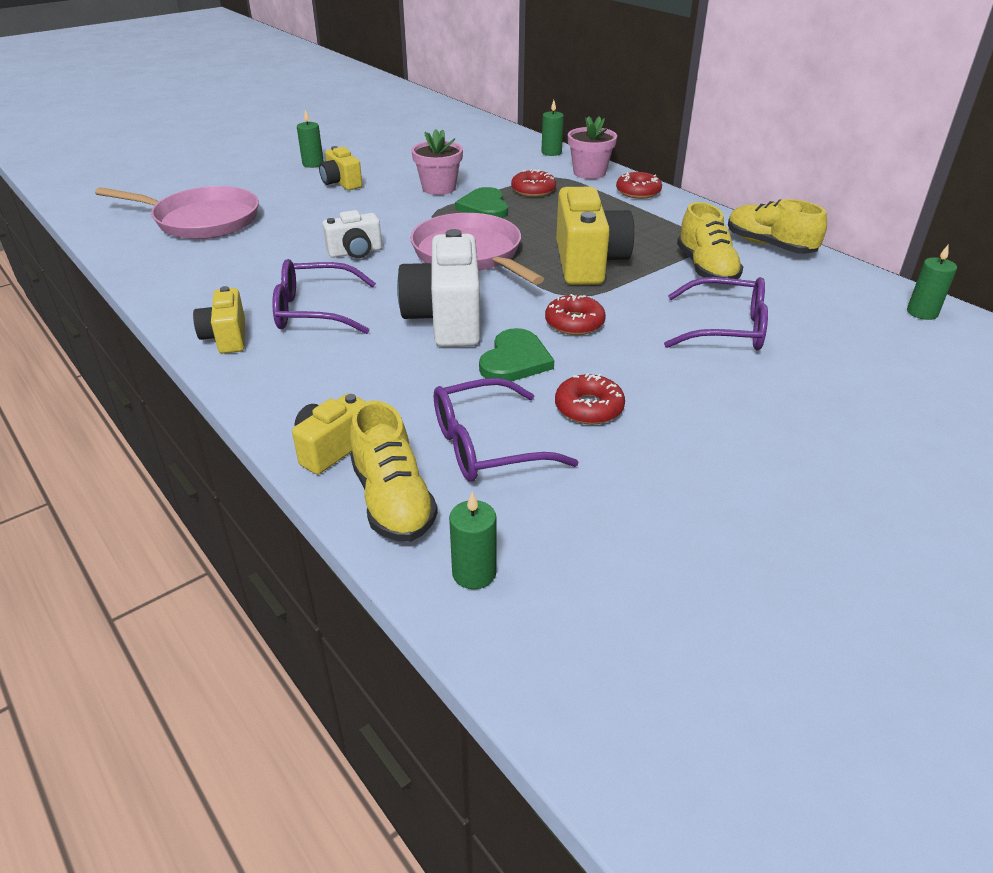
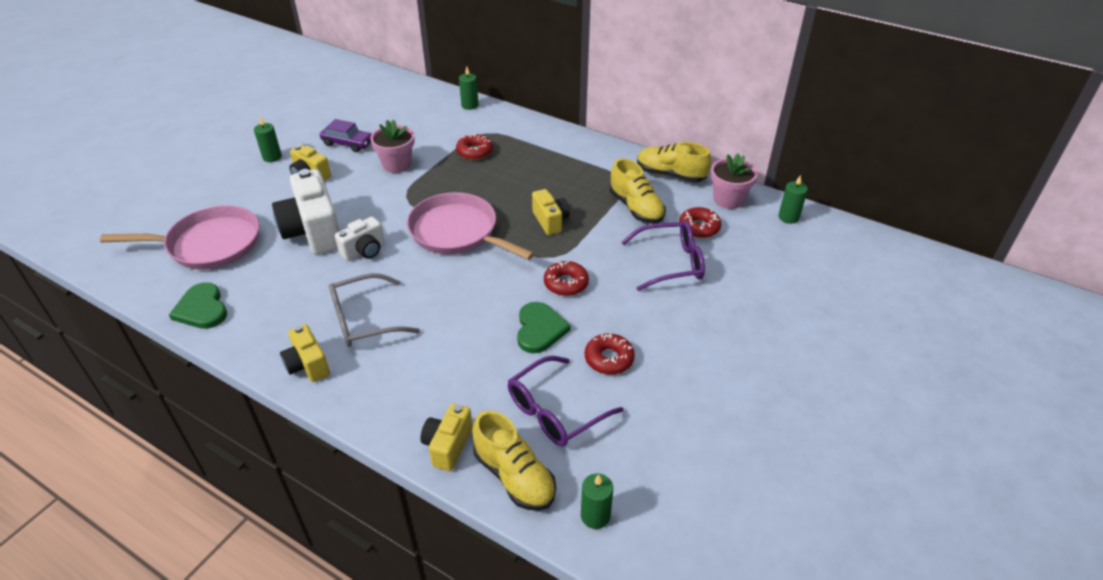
camera: 20 degrees left, 5 degrees up
(314, 311) = (364, 320): purple glasses -> grey glasses
(397, 164) = (348, 143): none -> purple car
(446, 319) = (471, 303): white camera -> white camera (313, 232)
(484, 207) = (444, 178): green heart -> green heart (202, 309)
(588, 263) = (550, 221): yellow camera -> yellow camera, size x0.55
(589, 173) = (510, 123): pink flower pot -> pink flower pot (728, 199)
(638, 192) = (556, 137): red donut -> red donut (699, 227)

